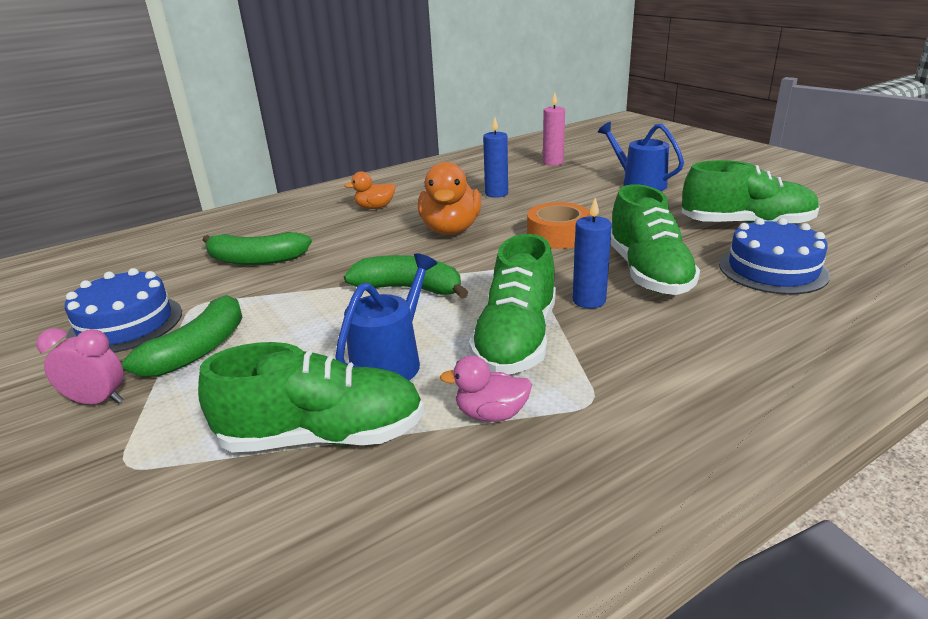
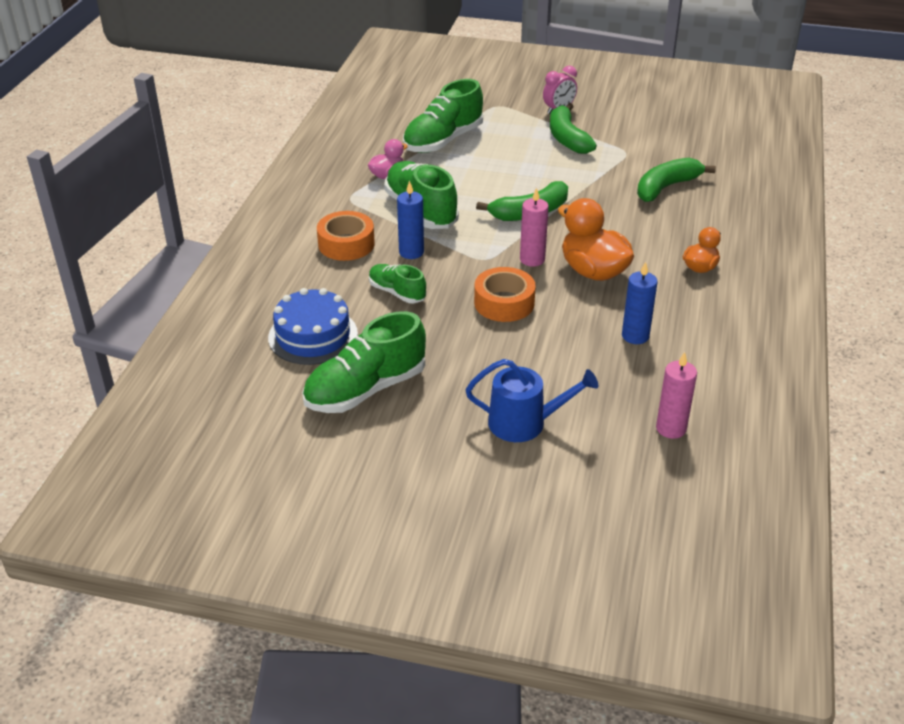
camera: 135 degrees right, 10 degrees up
(126, 324) = (634, 131): blue cake -> none
(390, 362) = (466, 174): blue watering can -> none
(482, 253) = (532, 259): none -> pink candle
(648, 273) = (397, 292): green shoe -> green shoe, size x0.57
(659, 339) = (346, 244): none -> orange tape

